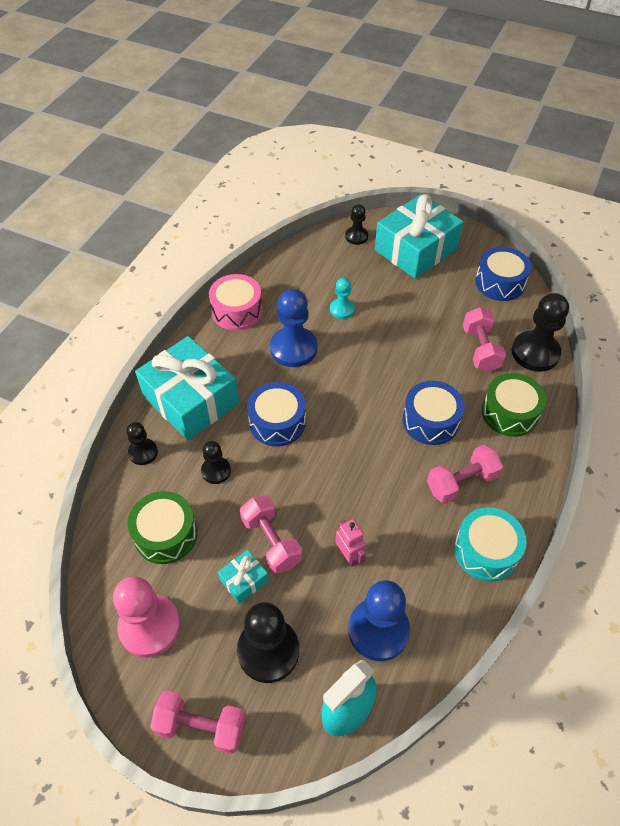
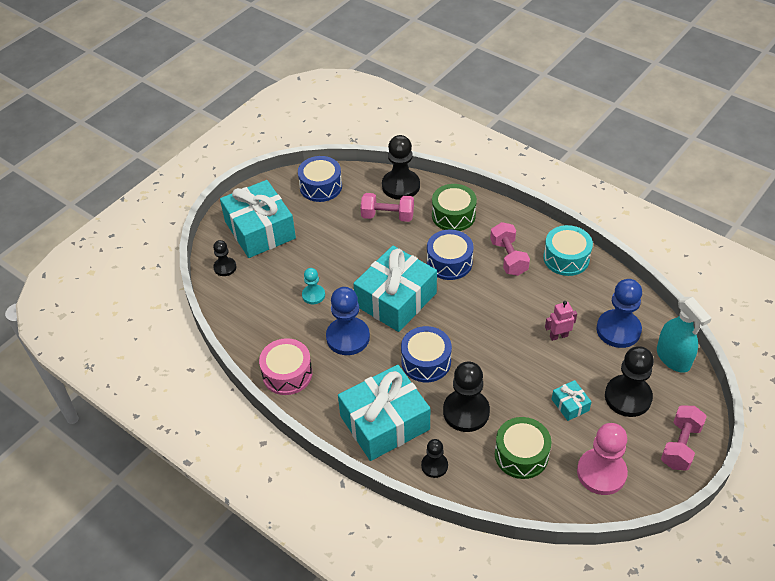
camera: 75 degrees left, 5 degrees down
(216, 471) = (466, 412): black pawn -> black pawn, size x1.81
(271, 541) = (539, 382): pink dumbbell -> none
(357, 379) = (396, 299): none -> turquoise gift

